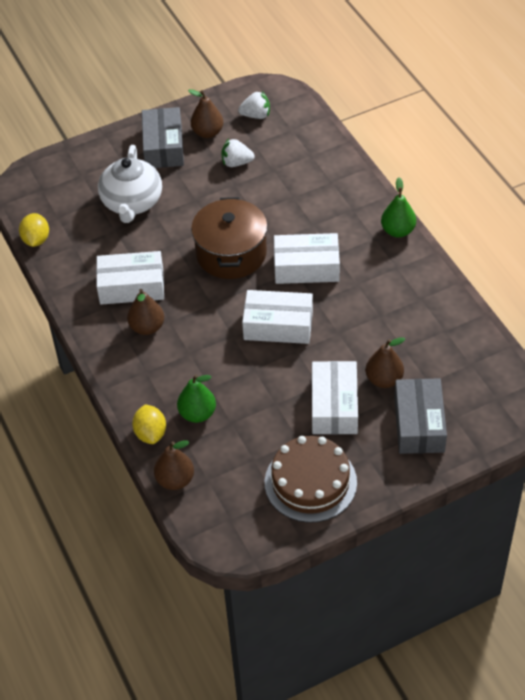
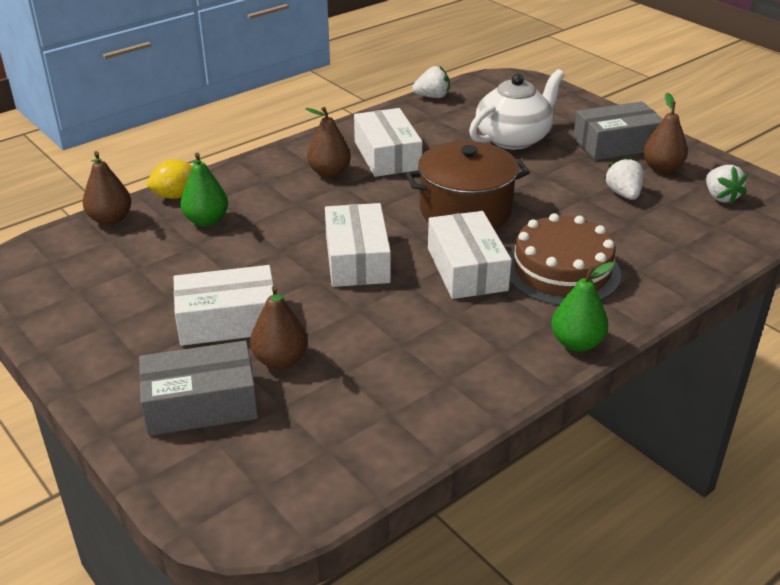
camera: 75 degrees right, 15 degrees down
(36, 240) = (432, 97): yellow lemon -> white strawberry
(132, 203) = (514, 138): white teapot -> white teapot turned 150 degrees clockwise
(310, 482) = (100, 315): brown cake -> brown cake (562, 270)

